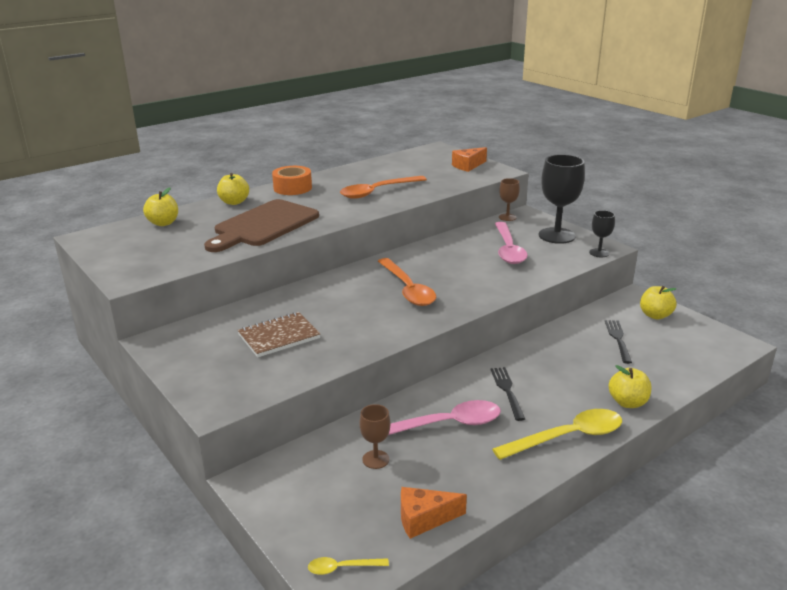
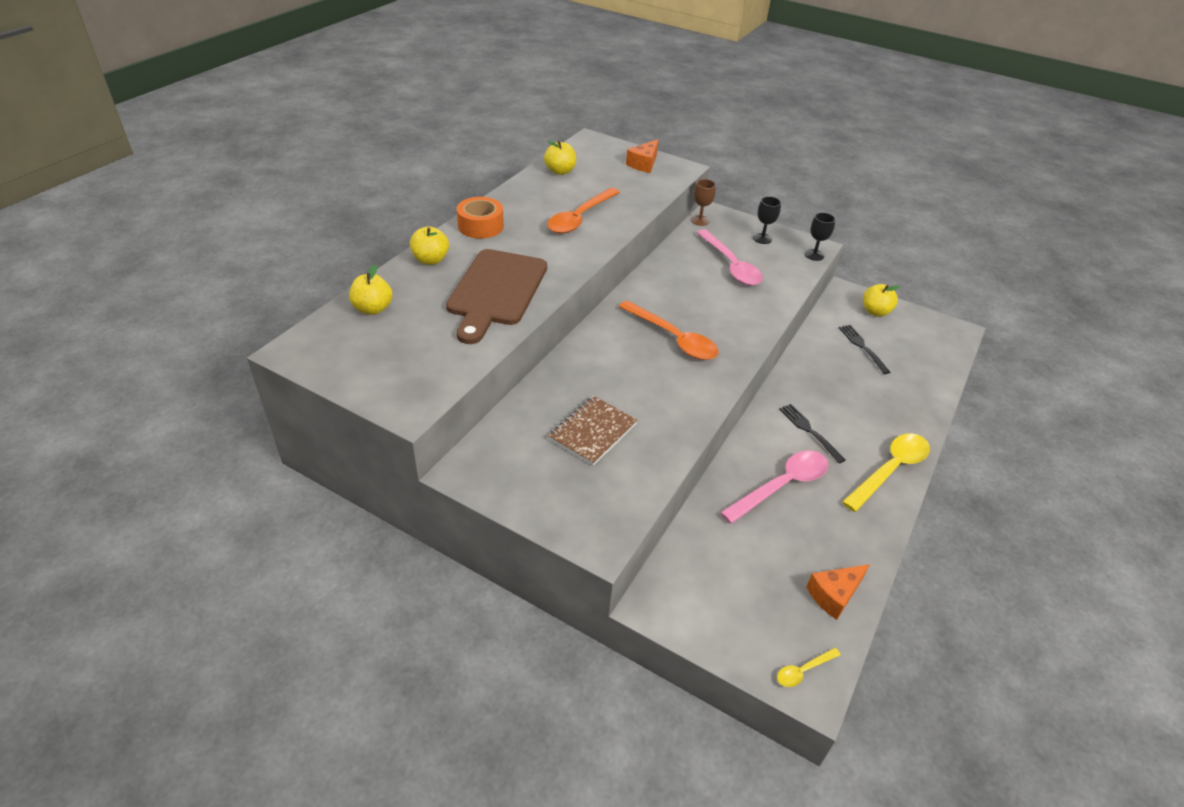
camera: 25 degrees left, 15 degrees up
(375, 459) = (749, 543): brown goblet -> none
(556, 236) = (762, 238): black goblet -> black goblet, size x0.51
(627, 402) = (912, 418): yellow apple -> yellow apple (560, 171)

